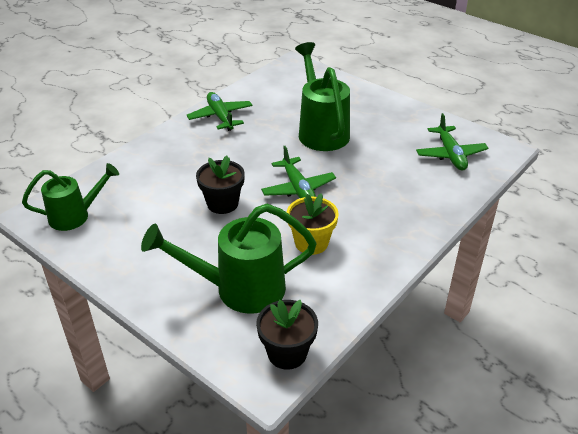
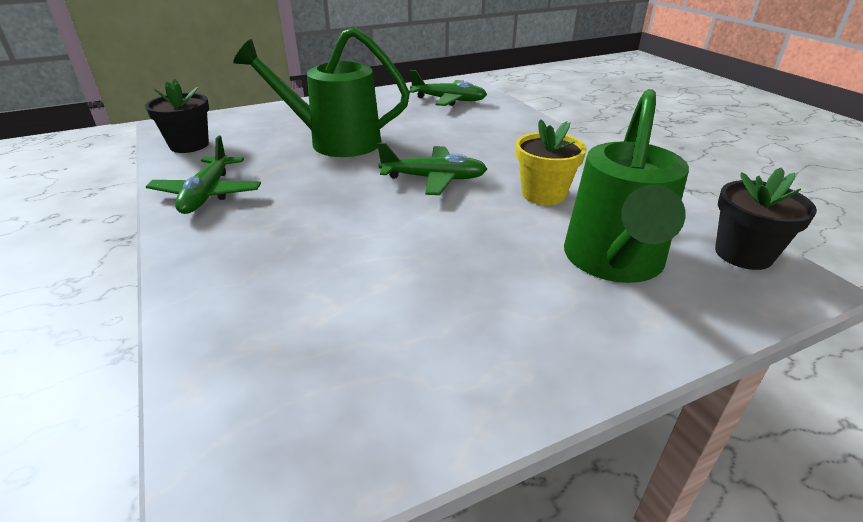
camera: 65 degrees left, 5 degrees down
(75, 216) = (304, 420): green watering can -> none
(220, 117) = (207, 194): green plane -> green plane turned 90 degrees counterclockwise
(222, 203) = (417, 236): black flower pot -> black flower pot (189, 145)

